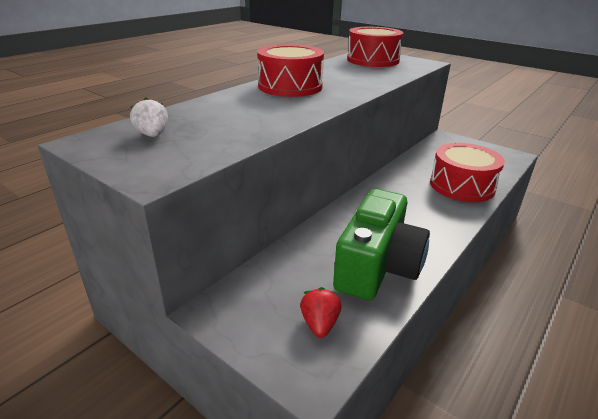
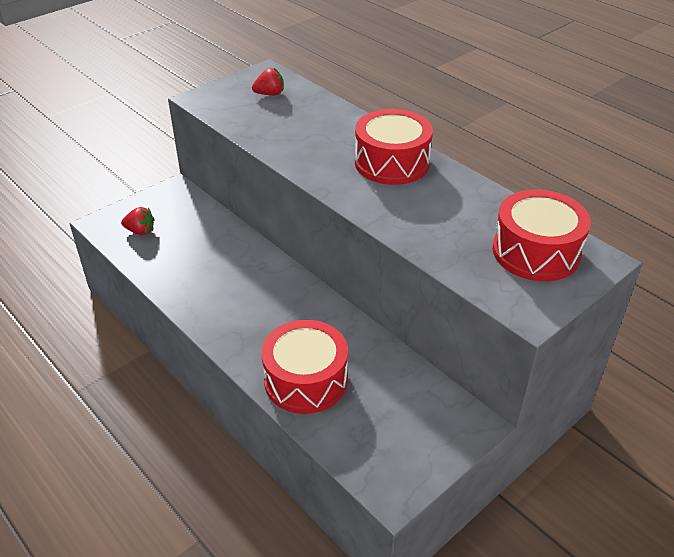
camera: 100 degrees right, 10 degrees up
(152, 135) = (270, 94): white strawberry -> red strawberry
(377, 266) = (185, 270): green camera -> none

